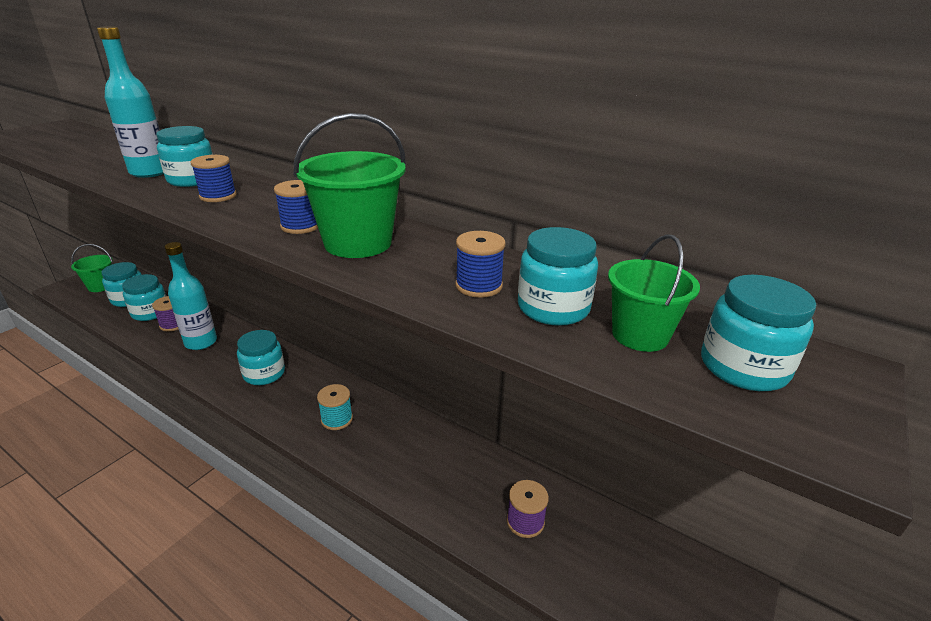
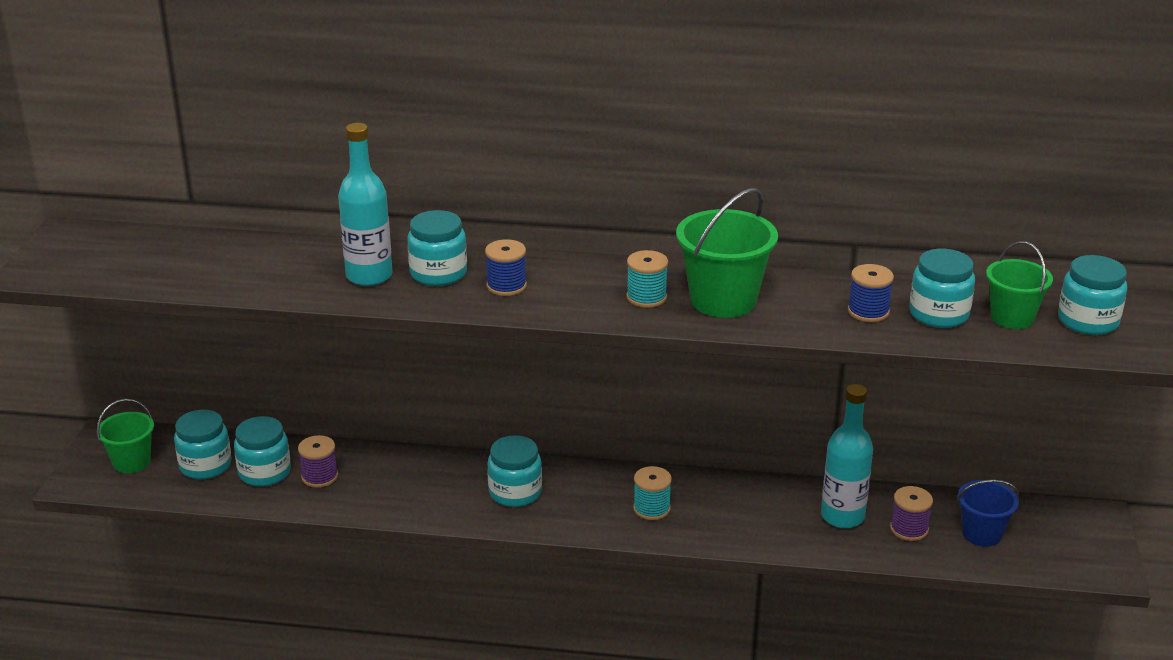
camera: 25 degrees left, 0 degrees up
(201, 342) = (389, 485): turquoise bottle -> turquoise bottle (842, 516)
(300, 226) = (646, 297): blue spool -> turquoise spool
(593, 557) = (982, 533): none -> blue bucket

